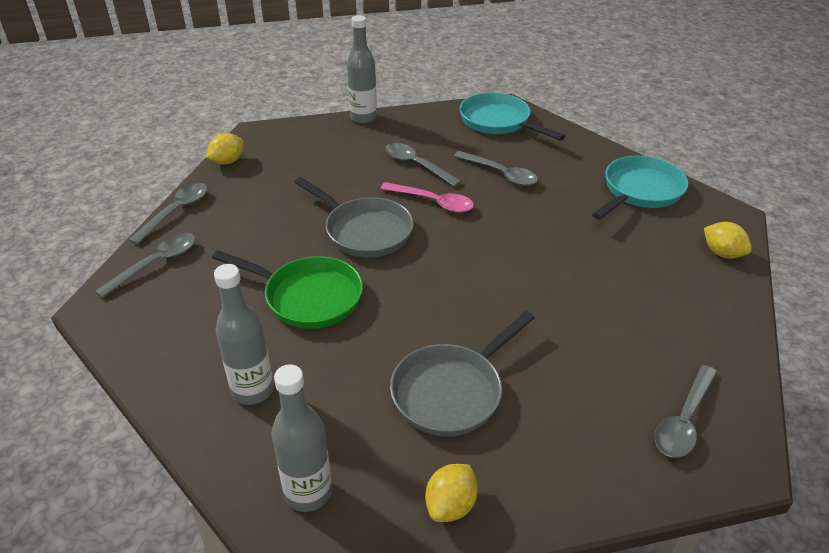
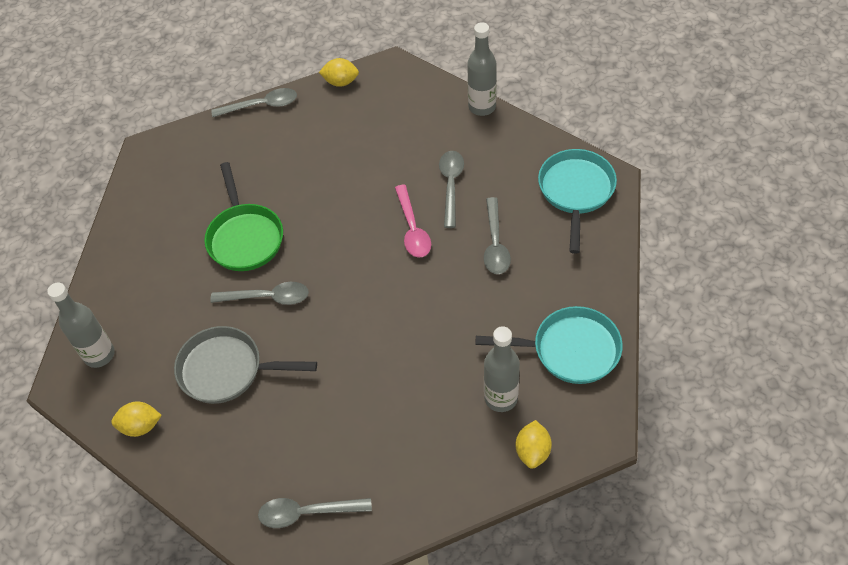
camera: 55 degrees right, 15 degrees up
(156, 263) = (206, 141): grey spoon -> grey spoon (268, 297)
(253, 390) = (147, 274): grey bottle -> grey bottle (501, 398)
(364, 231) = (338, 215): grey pan -> none

